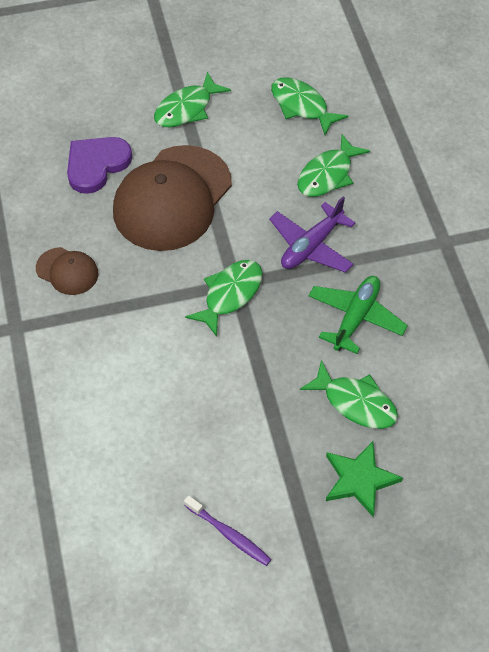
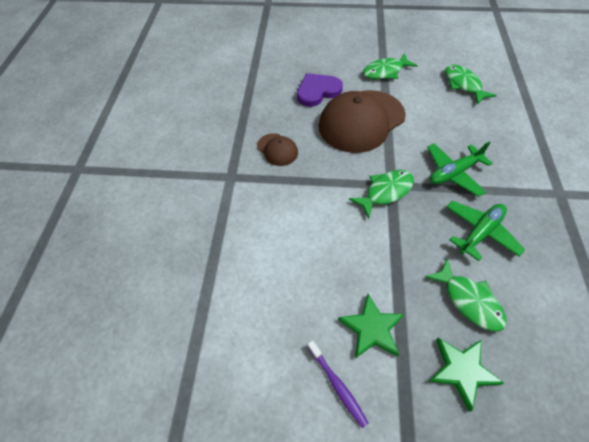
camera: 20 degrees right, 0 degrees up
(252, 465) = (372, 328): none -> green star
(311, 246) = (453, 173): purple plane -> green plane
(328, 175) = (474, 129): green fish -> none

